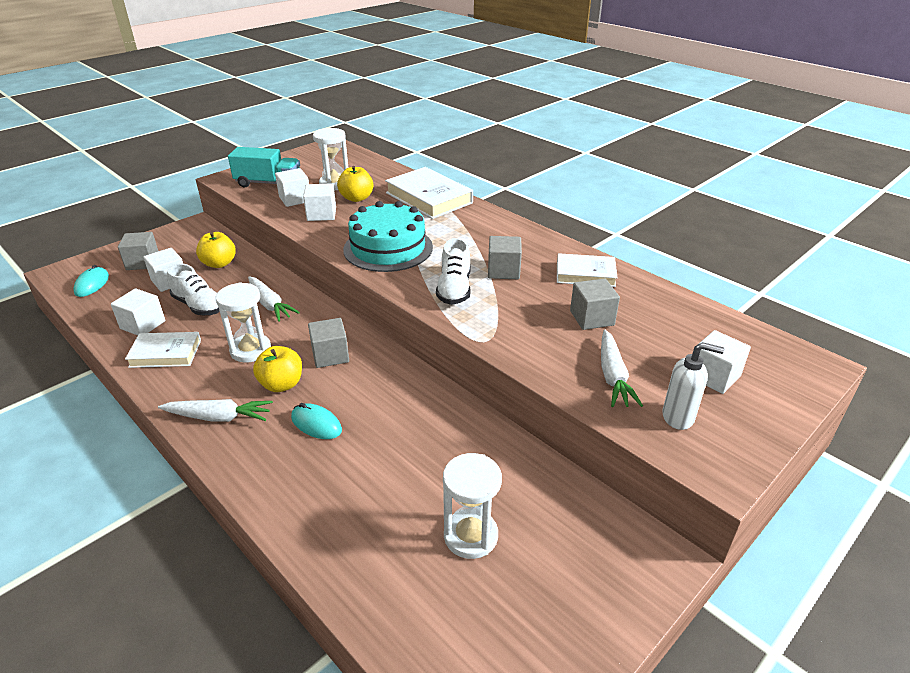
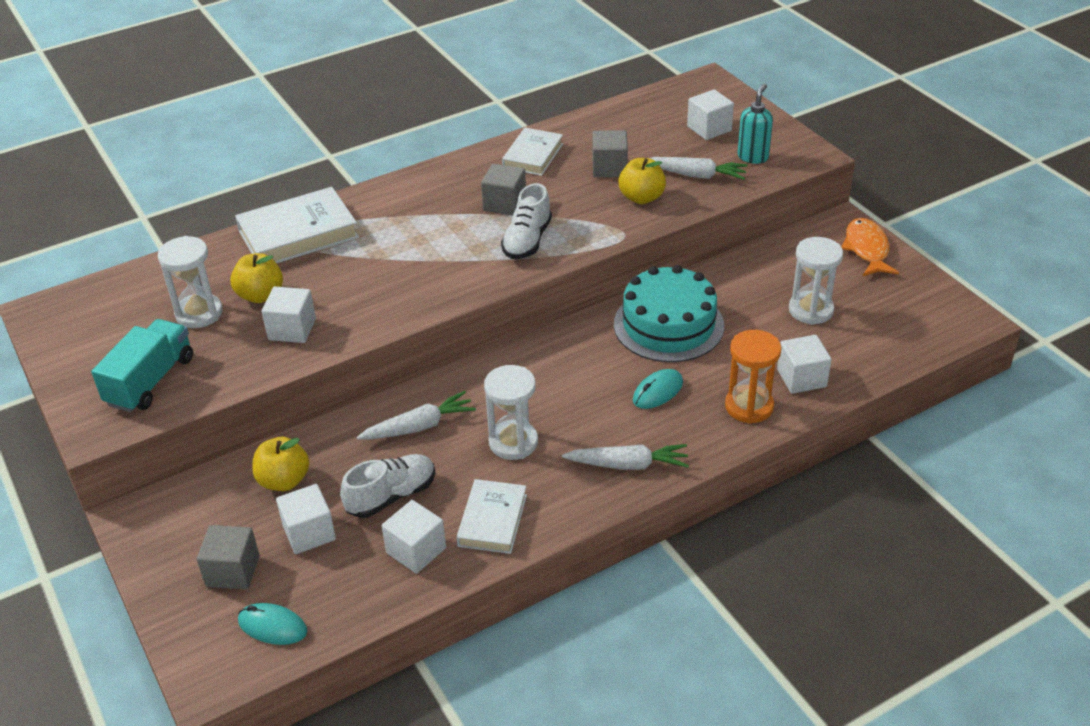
camera: 75 degrees left, 5 degrees up
(219, 417) = (628, 465): white carrot -> white carrot turned 75 degrees clockwise
(281, 384) = (586, 416): yellow apple -> yellow apple (641, 198)
(295, 199) = (227, 353): white cube -> white cube (801, 378)
(297, 493) = (749, 406): none -> orange hourglass
(330, 355) = (547, 377): grey cube -> none
(388, 248) = (415, 279): turquoise cake -> turquoise cake (668, 325)
(454, 289) = (527, 241): white shoe -> white shoe turned 90 degrees clockwise
(619, 590) = (867, 249): none -> orange fish
(678, 417) = (753, 157): white soap dispenser -> turquoise soap dispenser

